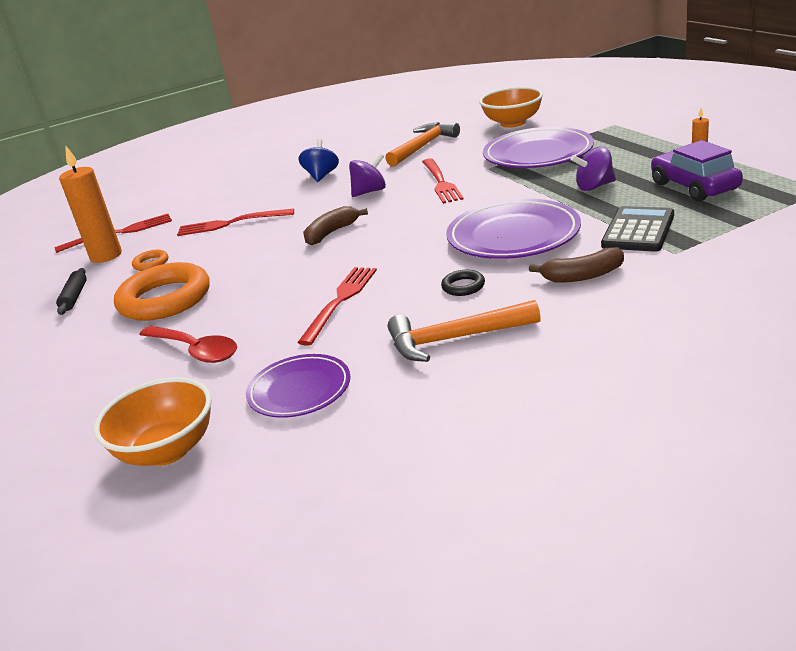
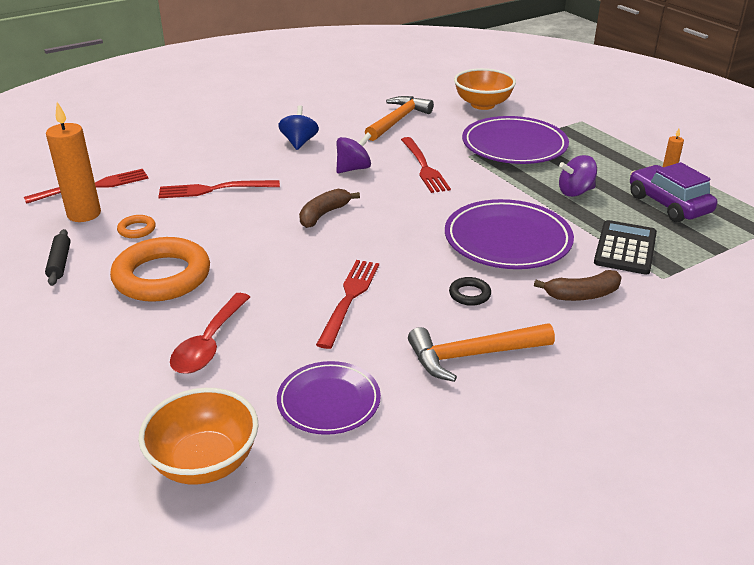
camera: 10 degrees left, 5 degrees up
(195, 350) = (209, 343): red spoon -> red spoon turned 75 degrees clockwise

